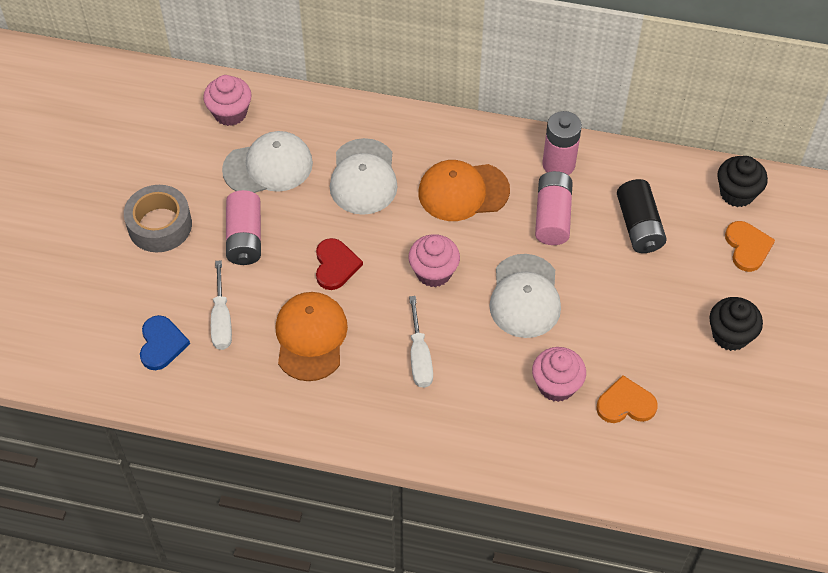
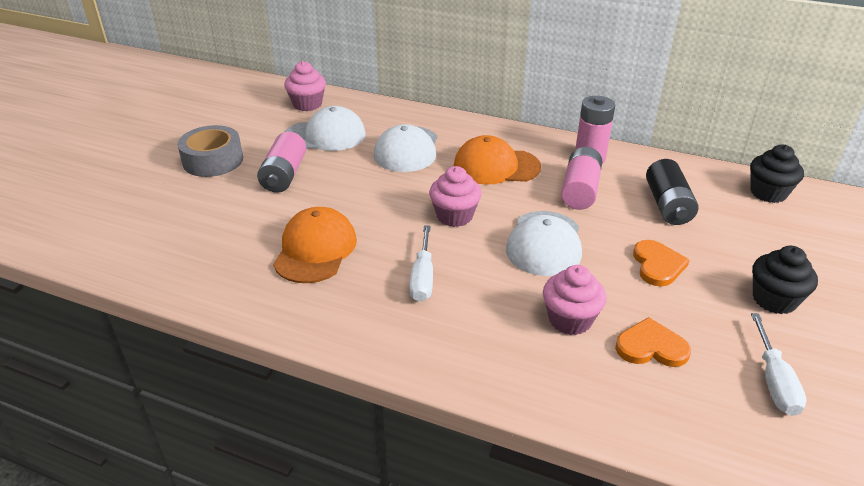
camera: 10 degrees right, 20 degrees down
(161, 344) = (167, 238): blue heart -> none
(221, 319) = (234, 227): white screwdriver -> white screwdriver (774, 380)
(335, 265) = (360, 201): red heart -> none
(747, 247) = (784, 232): orange heart -> orange heart (657, 265)

